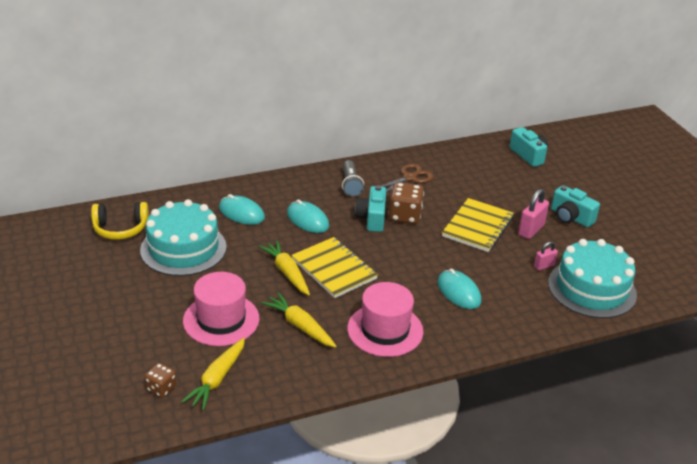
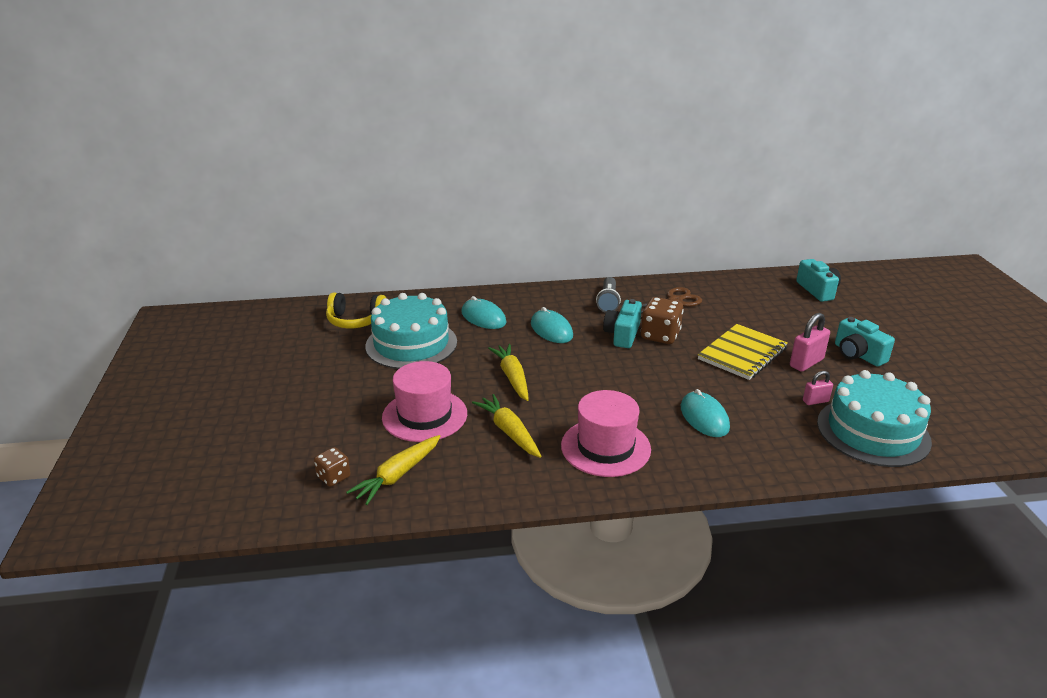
camera: 15 degrees right, 5 degrees down
(334, 269) = (565, 379): yellow notebook -> none

